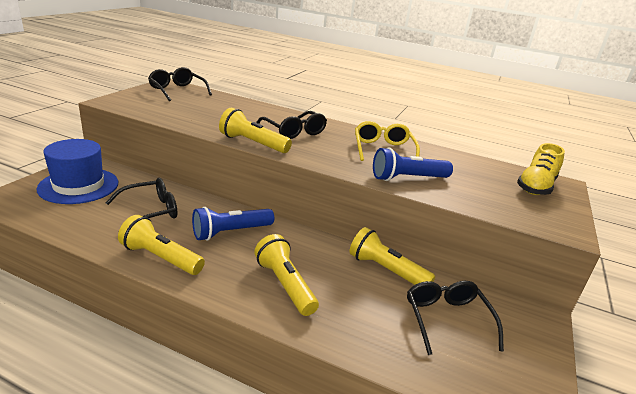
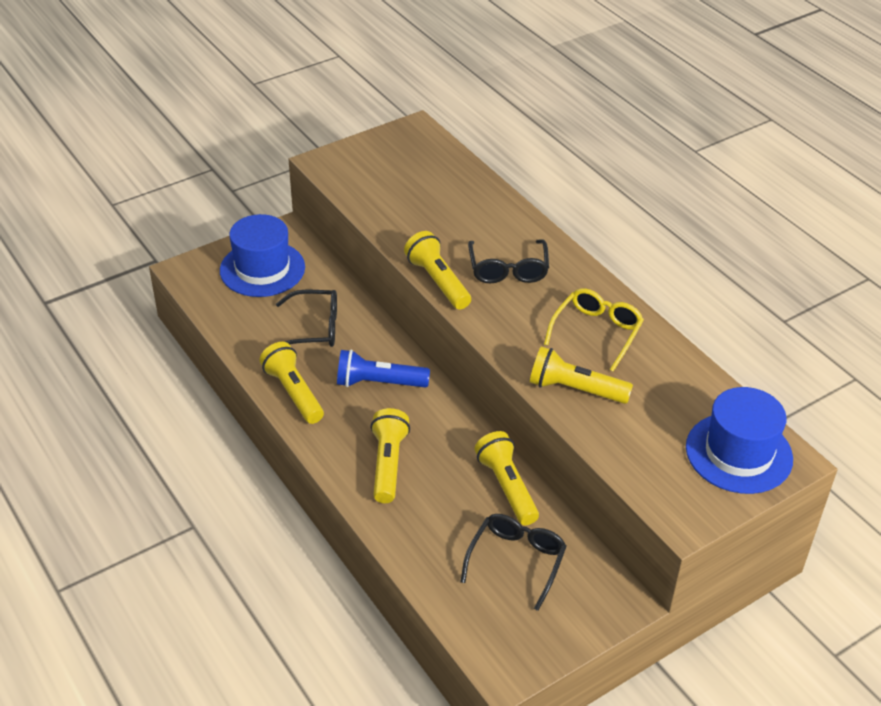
camera: 35 degrees right, 15 degrees up
(177, 90) = (418, 148): black glasses -> none
(408, 178) = (575, 389): blue flashlight -> yellow flashlight
(535, 187) = (738, 453): yellow shoe -> blue hat

